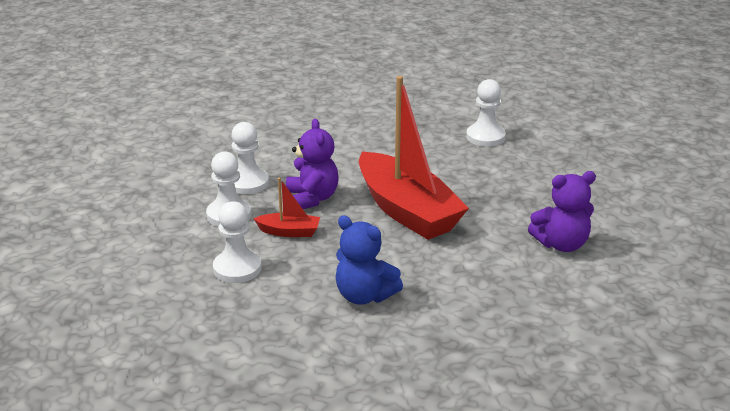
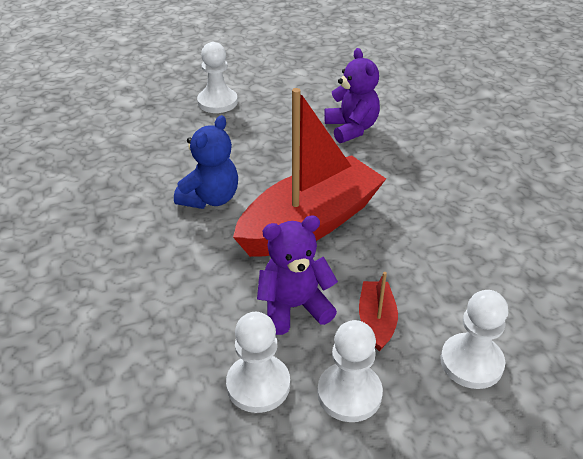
camera: 95 degrees left, 10 degrees up
(364, 296) = (479, 247): blue teddy bear -> blue teddy bear (210, 198)
(485, 137) = (140, 168): white pawn -> white pawn (217, 102)

